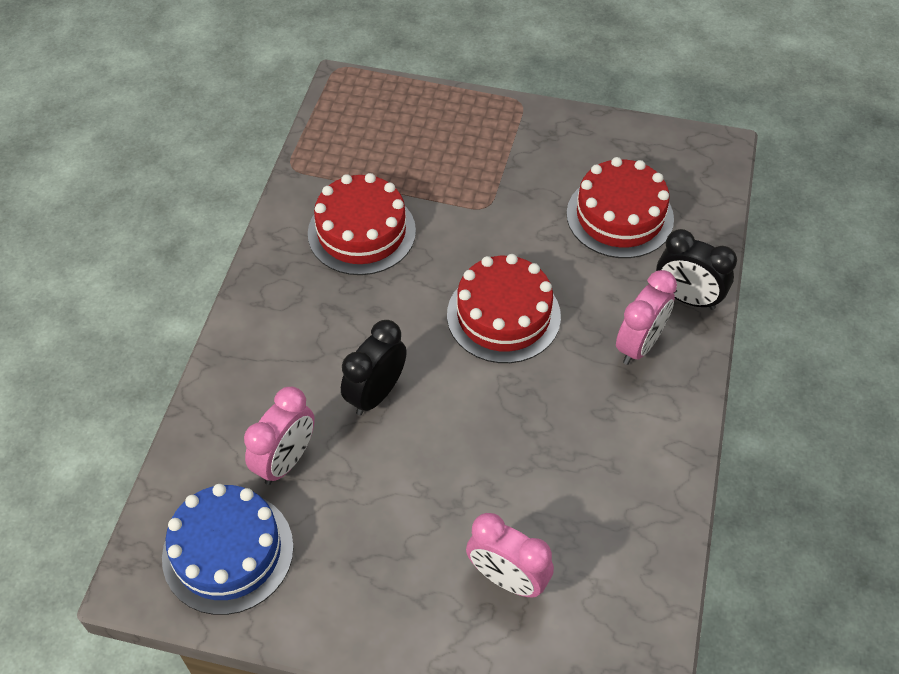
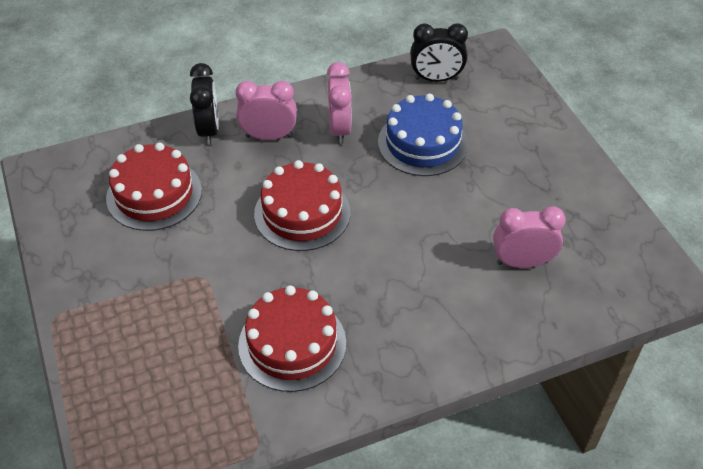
camera: 125 degrees left, 5 degrees down
(228, 552) = (606, 251): blue cake -> blue cake (422, 143)
(376, 394) = (428, 245): black clock -> black clock (436, 79)
(507, 578) = (484, 122): pink clock -> pink clock (339, 129)

